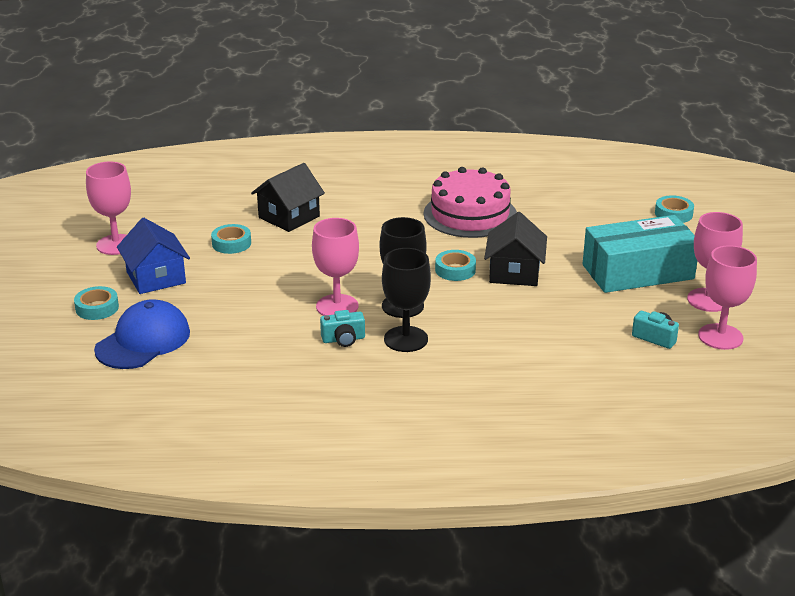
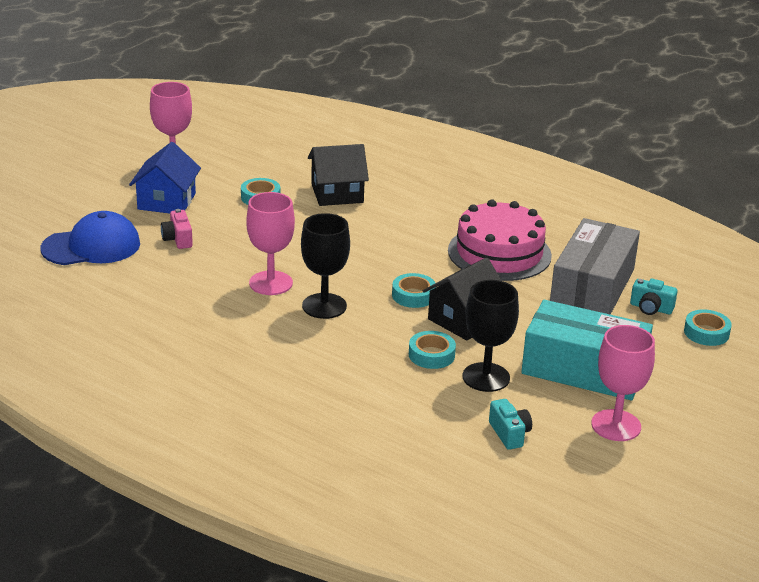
camera: 35 degrees right, 0 degrees up
(97, 308) = (94, 207): turquoise tape -> turquoise tape (431, 355)
(211, 304) = (178, 239): none -> pink camera
(343, 339) = (238, 312): turquoise camera -> turquoise camera (651, 308)
(406, 339) = (287, 334): black goblet -> black goblet (486, 377)
(564, 213) = (592, 287): none -> grey box
(720, 337) = (575, 463): pink goblet -> none

